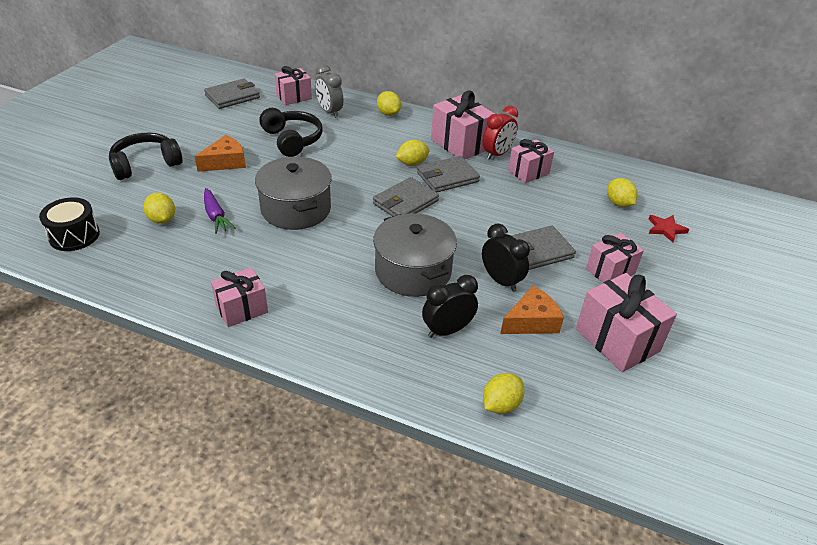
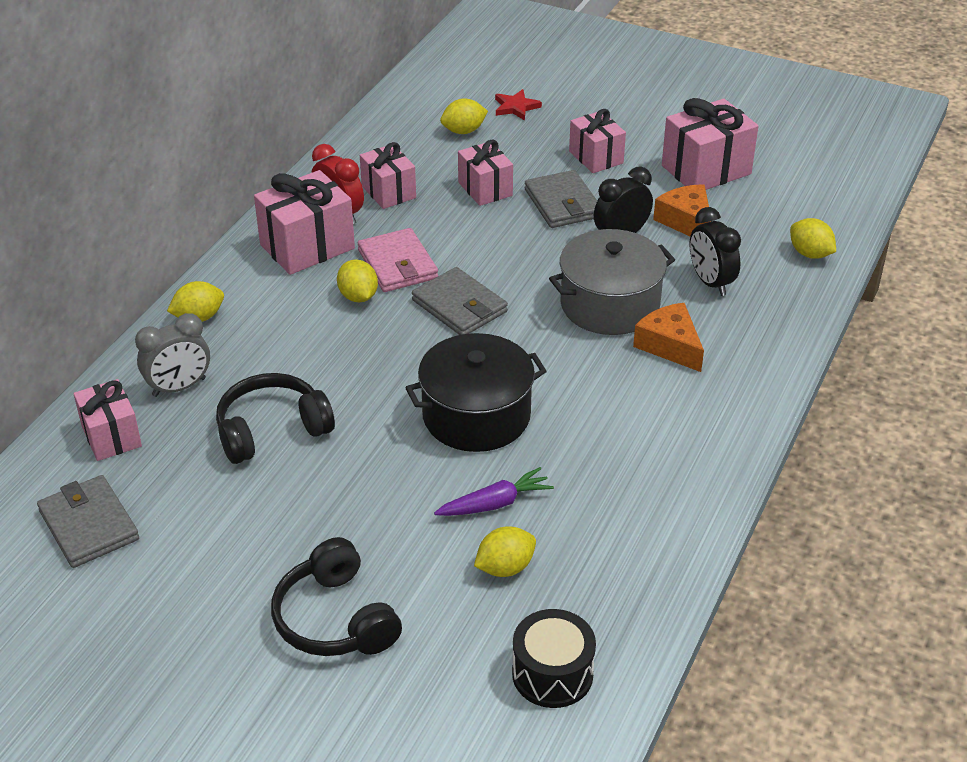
camera: 85 degrees left, 0 degrees up
(225, 162) = (337, 509): orange cheese -> orange cheese (670, 345)
(242, 309) = (699, 454): pink gift -> pink gift (485, 189)
(296, 209) = (476, 415): grey pot -> black pot
(447, 177) = (397, 264): grey wallet -> pink wallet

